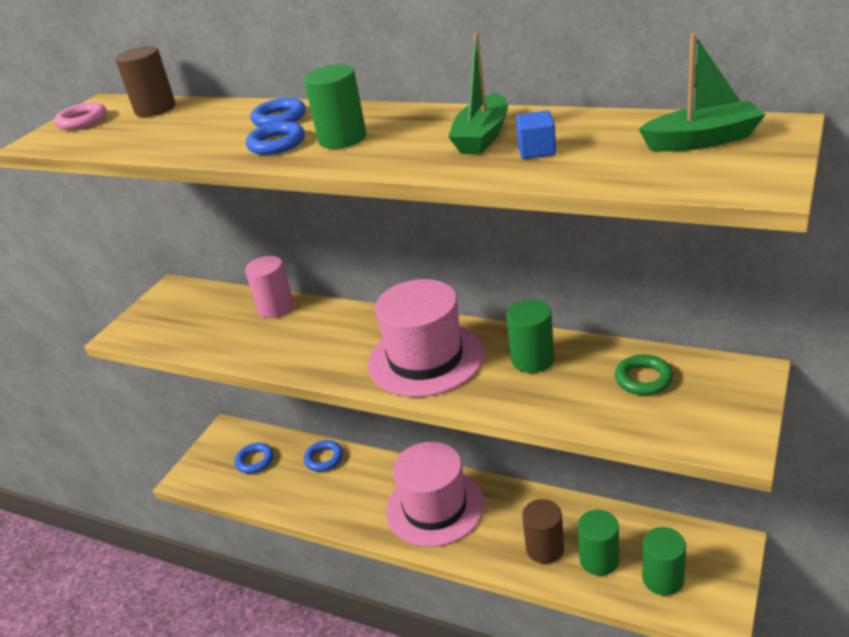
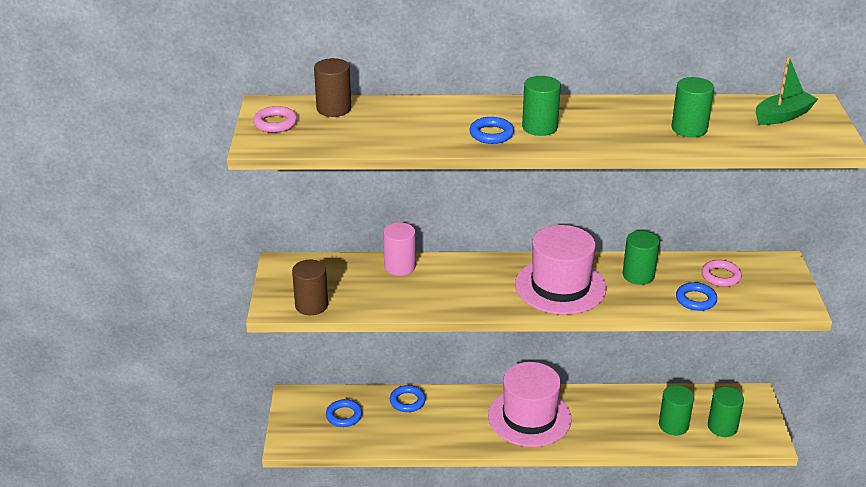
camera: 30 degrees left, 0 degrees up
(279, 118) = (465, 113): blue ring -> blue ring (696, 300)
(482, 137) = (642, 120): green boat -> none
(536, 151) = (689, 129): blue cube -> green cylinder
(545, 548) = (631, 426): brown cylinder -> brown cylinder (311, 305)
(643, 379) = (720, 276): green ring -> pink ring

